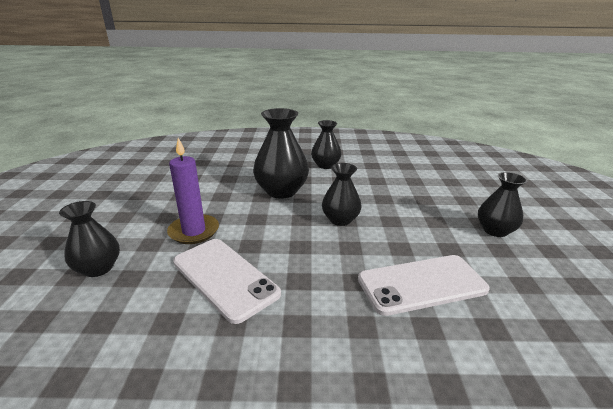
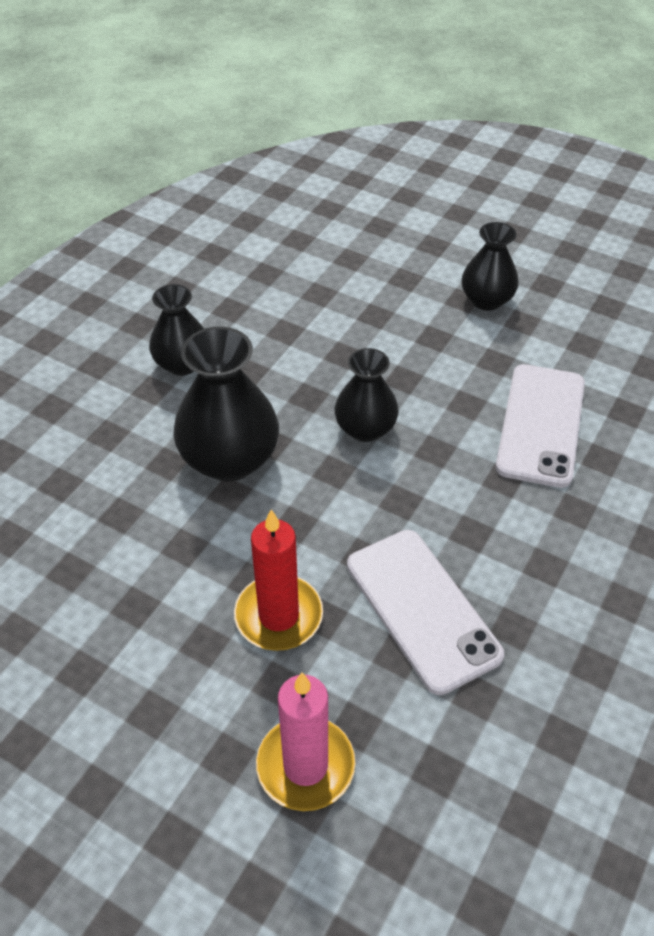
camera: 60 degrees left, 20 degrees up
(98, 268) = (305, 766): black vase -> pink candle
(194, 231) = (278, 615): purple candle -> red candle
(224, 277) = (422, 609): white phone -> white phone turned 75 degrees clockwise

